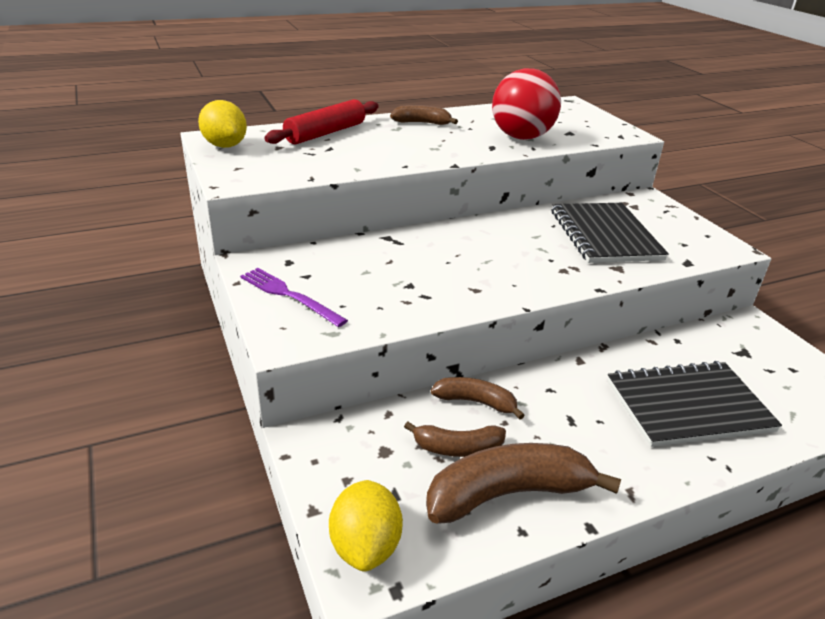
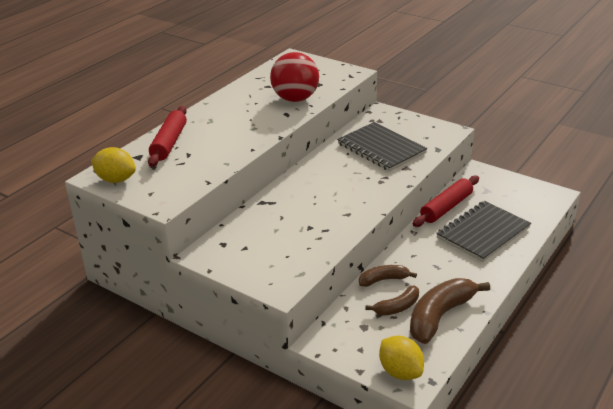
camera: 30 degrees left, 0 degrees up
(289, 295) = (251, 264): purple fork -> none
(422, 123) = (221, 110): brown banana -> none
(658, 349) = (446, 207): none -> red rolling pin

